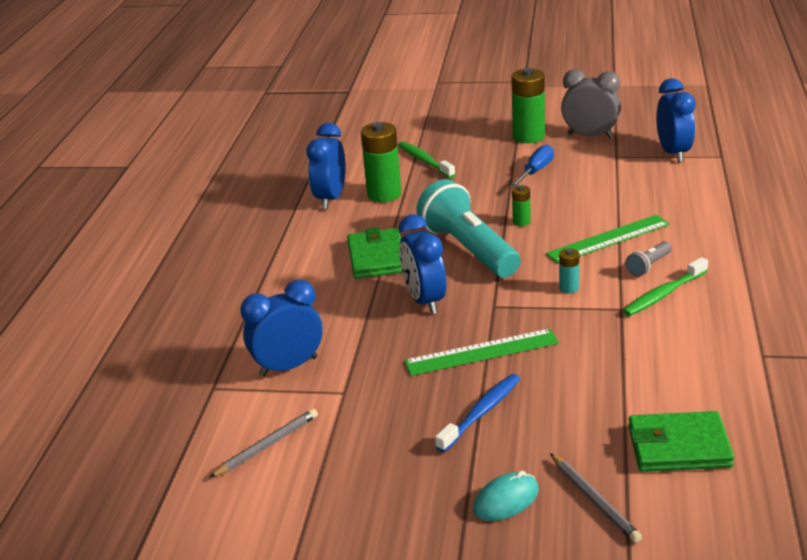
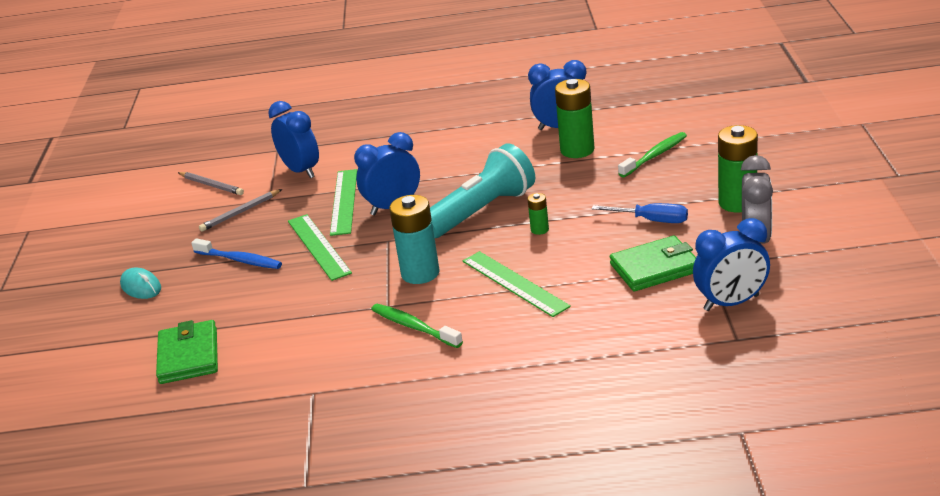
camera: 80 degrees right, 0 degrees up
(377, 257) = (460, 171): green wallet -> green wallet (654, 268)
(389, 334) = (344, 201): none -> green ruler
(569, 288) = (420, 273): turquoise battery -> turquoise battery, size x2.06
(594, 500) = (134, 324): grey pencil -> grey pencil (240, 212)
(648, 266) = (465, 313): grey flashlight -> none

